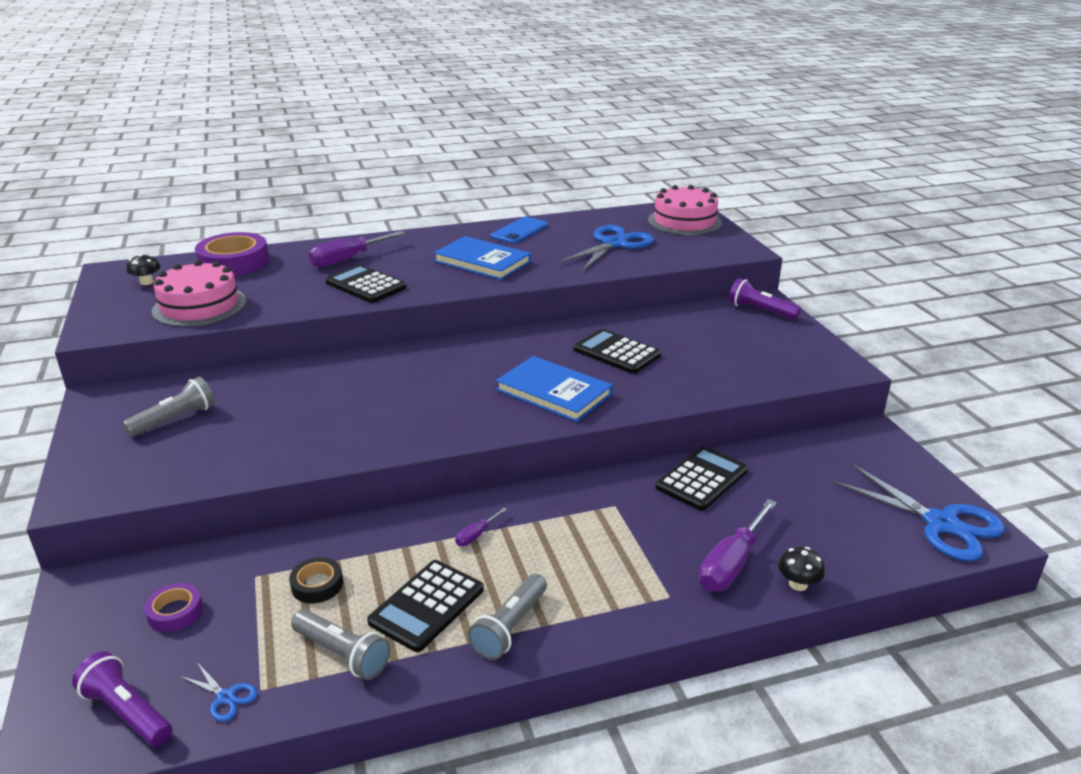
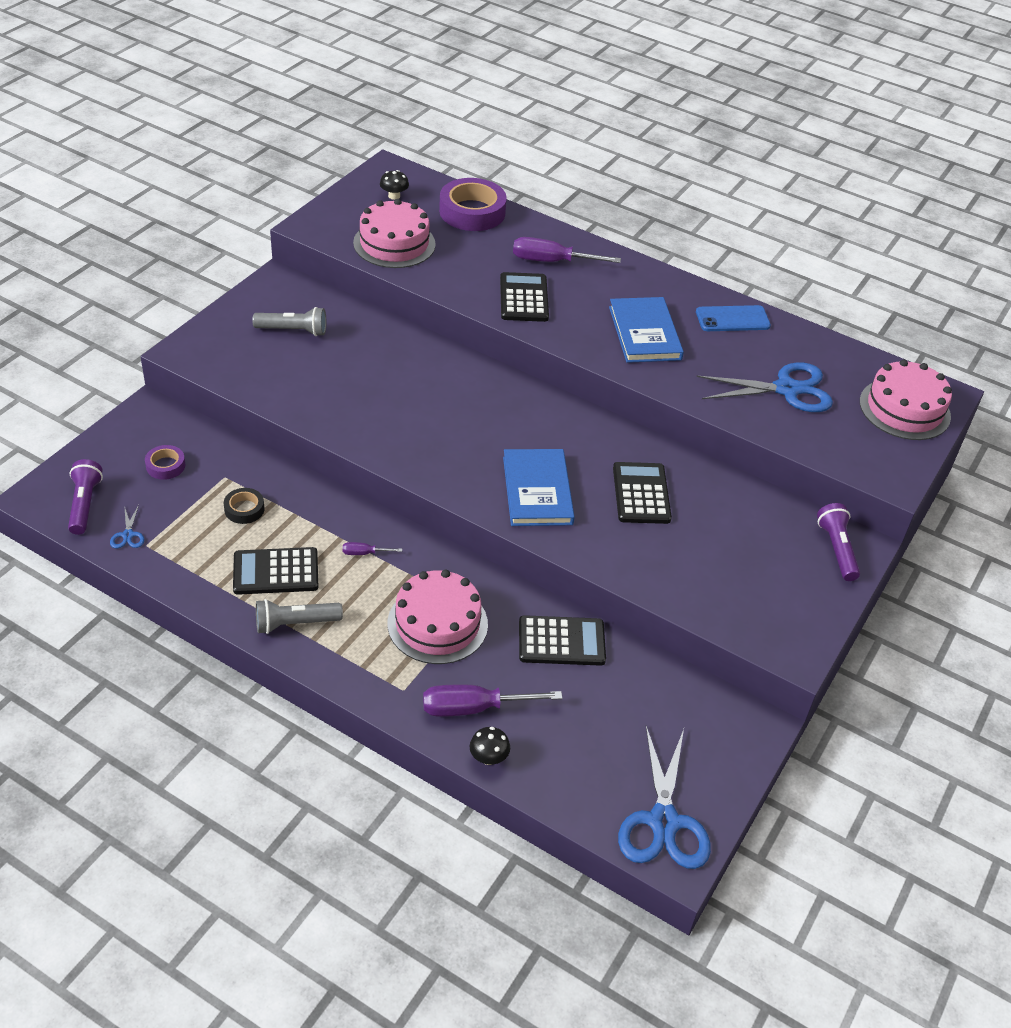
camera: 45 degrees right, 15 degrees up
(342, 654) = (201, 561): grey flashlight -> none
(611, 535) = (437, 624): none -> pink cake

